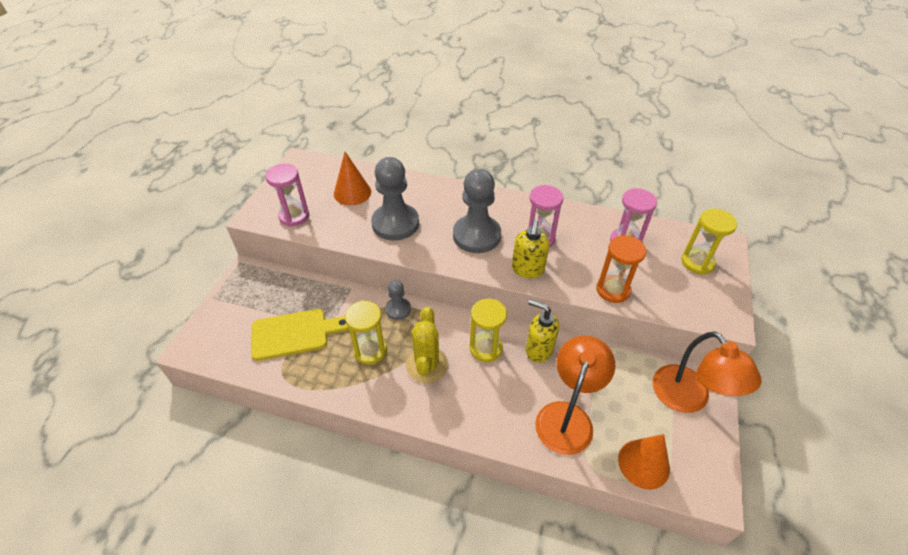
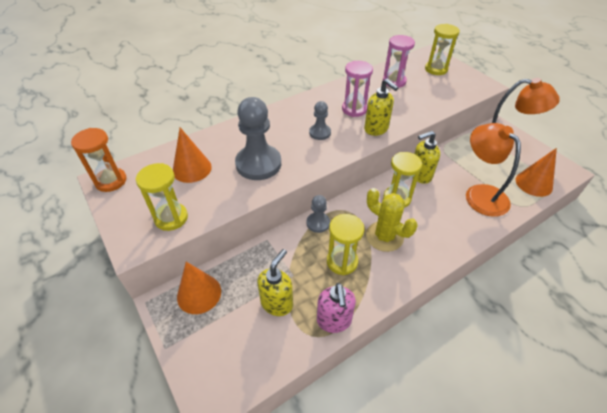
camera: 50 degrees left, 0 degrees up
(268, 284) = (199, 293): none -> orange cone
(294, 216) = (171, 218): pink hourglass -> yellow hourglass
(294, 334) = (277, 303): yellow cutting board -> yellow soap dispenser
(305, 380) = (334, 321): none -> pink soap dispenser
(476, 235) = (320, 133): grey pawn -> grey pawn, size x0.52
(613, 290) = (427, 107): orange hourglass -> orange hourglass (111, 181)

